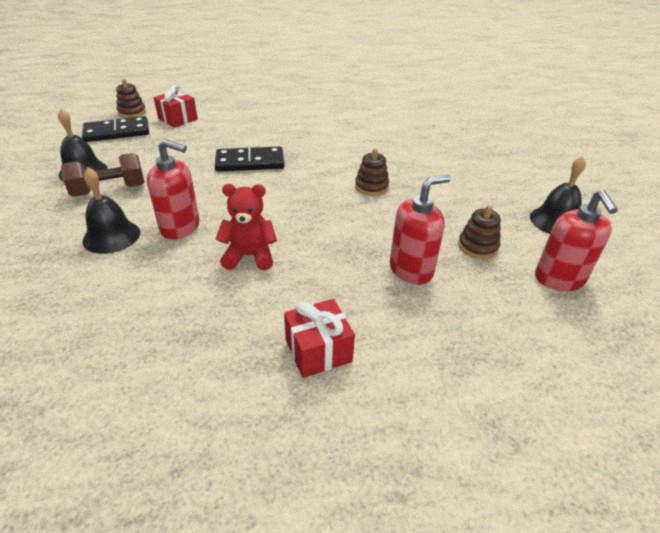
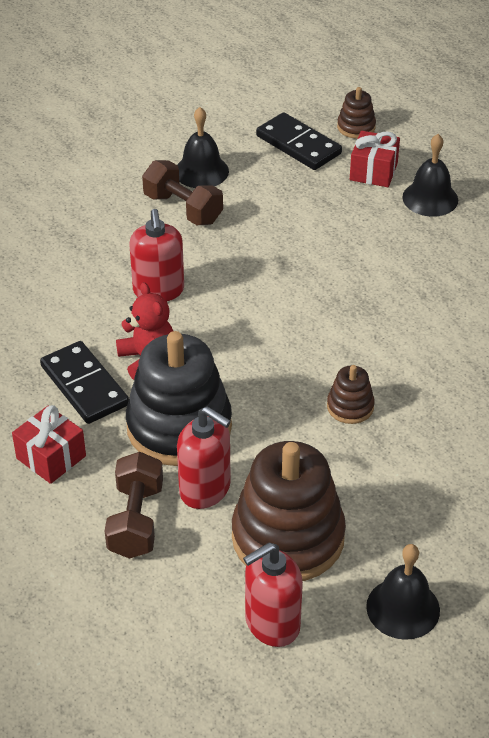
camera: 65 degrees right, 5 degrees up
(111, 236) = (114, 254): black bell -> black bell (430, 198)
(250, 162) = (321, 281): black domino -> black domino (84, 386)
(337, 262) = (179, 427): none -> black stacking toy
(426, 318) = (136, 520): none -> brown dumbbell
(477, 246) = (288, 537): brown stacking toy -> brown stacking toy, size x2.20

